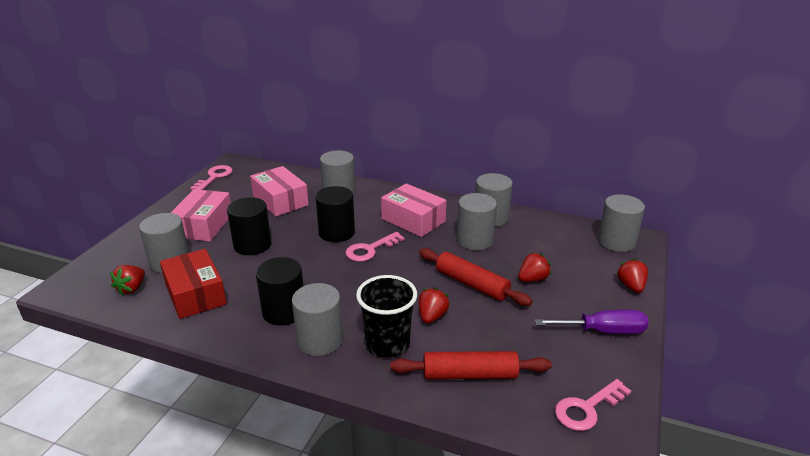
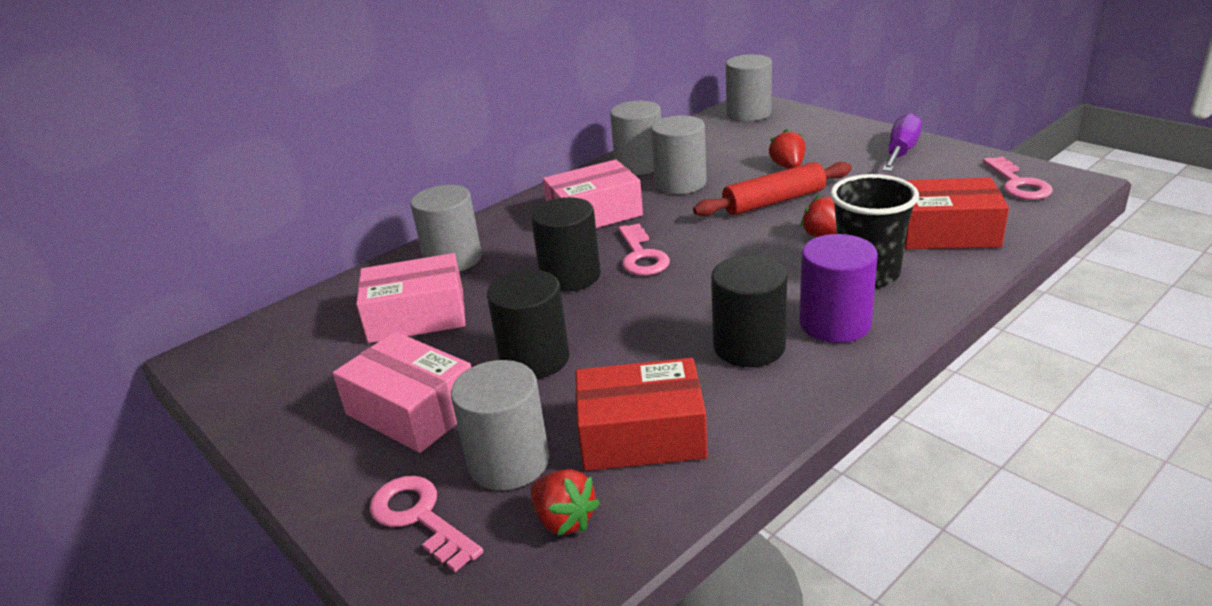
camera: 60 degrees left, 0 degrees up
(214, 177) = (234, 383): pink key -> pink key (419, 517)
(320, 340) = (835, 323): grey cylinder -> purple cylinder
(470, 374) = (946, 232): red rolling pin -> red box
(631, 286) = (833, 124): red strawberry -> none

